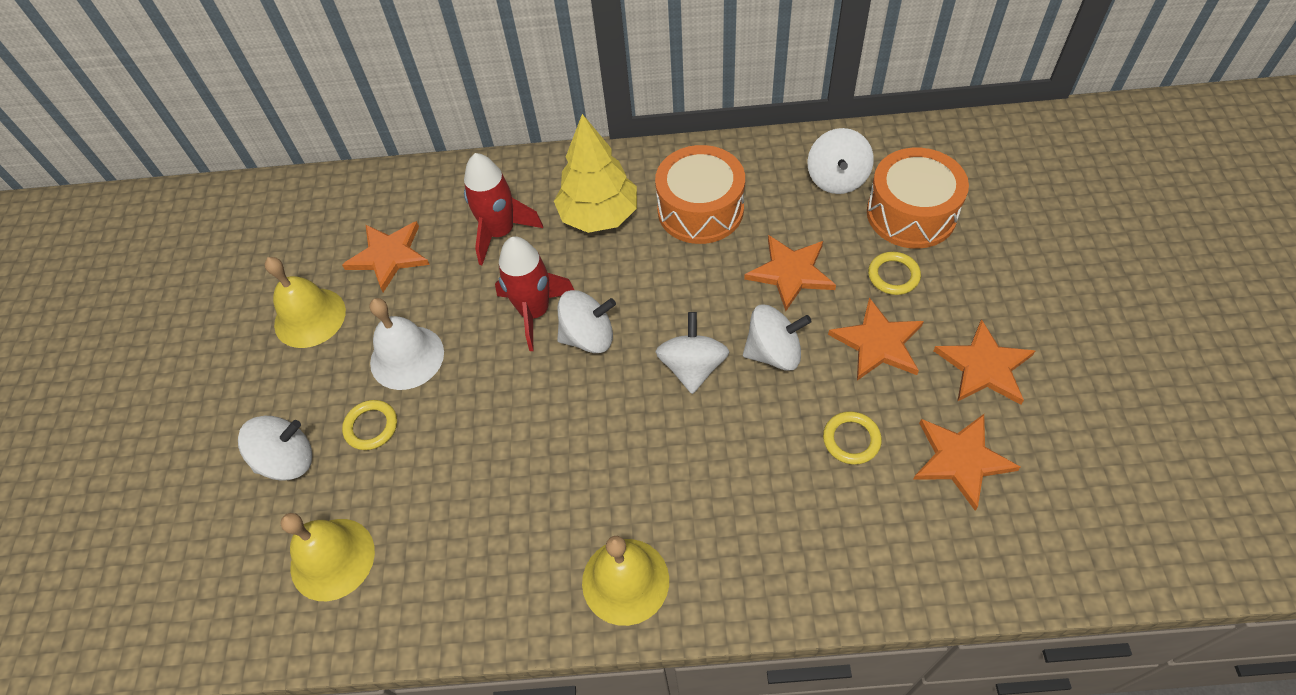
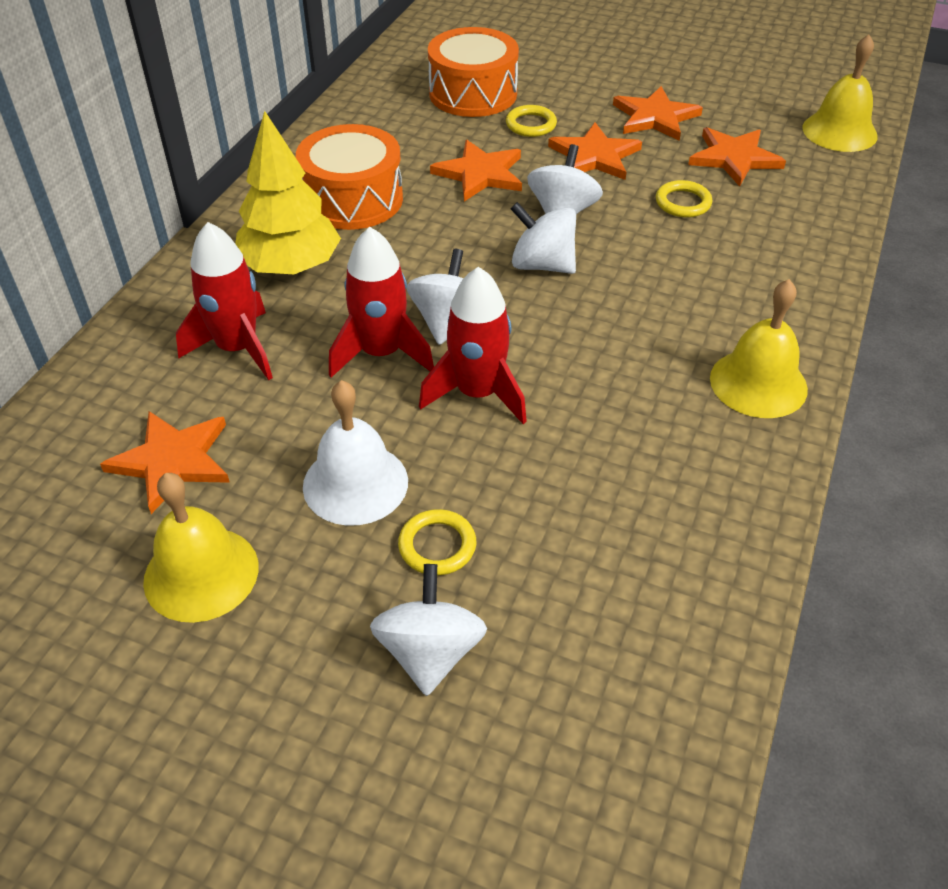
camera: 70 degrees left, 10 degrees down
(332, 559) = (611, 633): yellow bell -> yellow bell (839, 131)
(521, 388) = (477, 393): none -> red rocket
(837, 179) = (396, 114): white spinning top -> none

